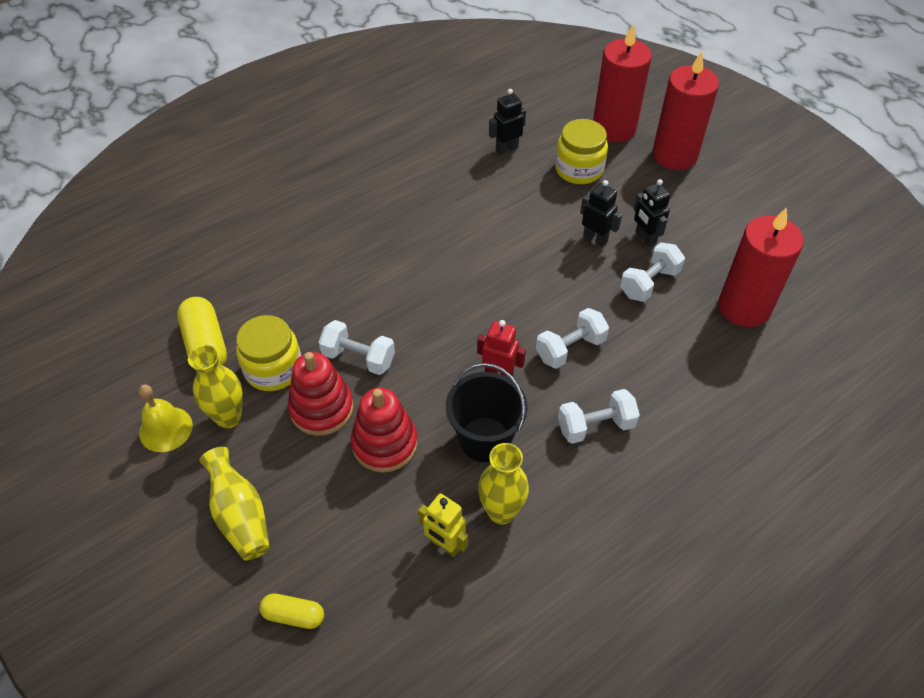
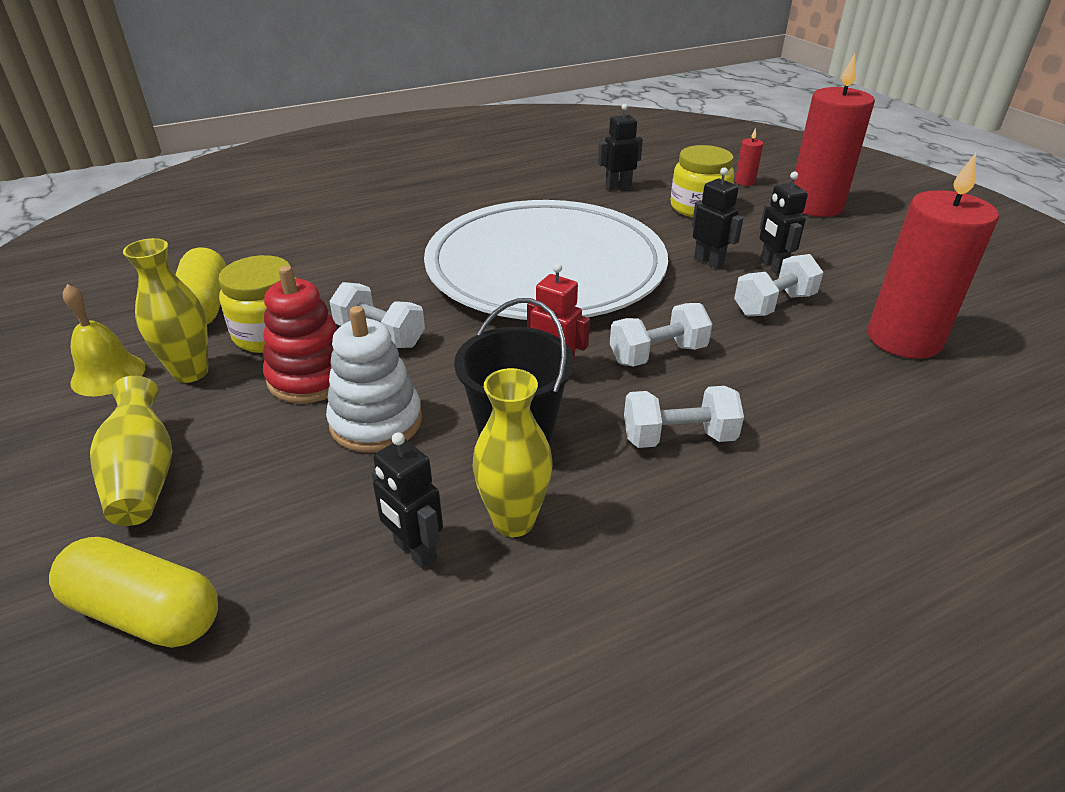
camera: 10 degrees right, 15 degrees down
(294, 615) = (146, 611): yellow capsule -> yellow capsule, size x1.69
(384, 444) = (376, 422): red stacking toy -> white stacking toy
(445, 545) = (414, 551): yellow robot -> black robot
(467, 263) = (545, 267): none -> white plate
(614, 128) = (745, 182): red candle -> red candle, size x0.40

